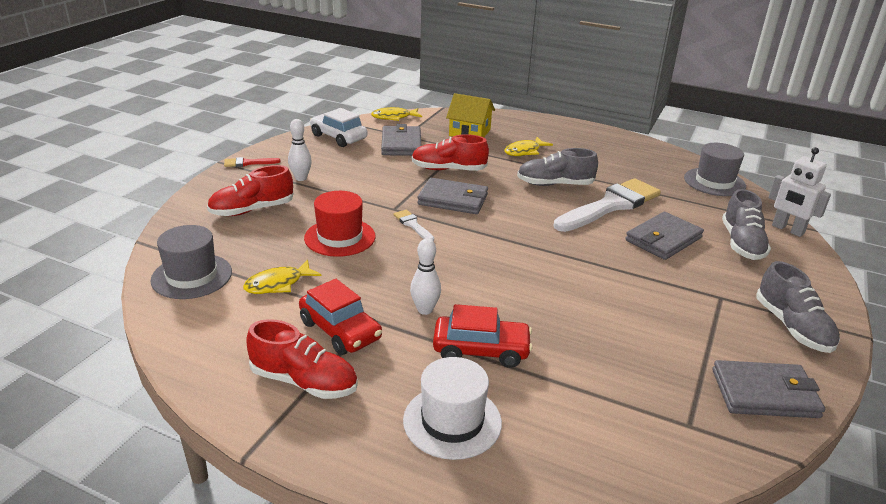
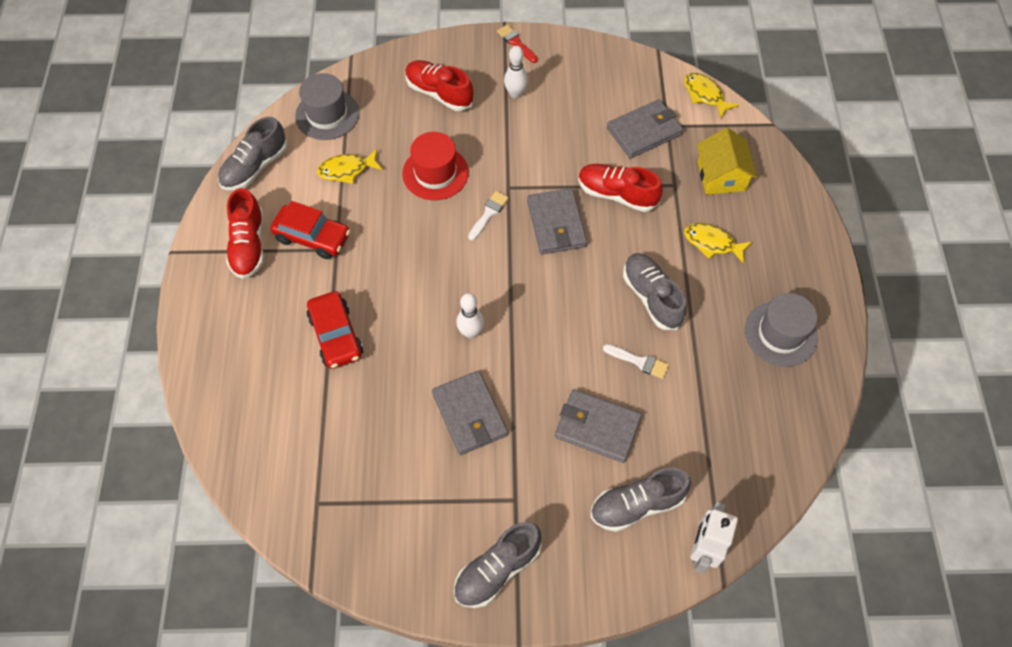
camera: 65 degrees right, 30 degrees up
(198, 345) = (255, 167): none -> grey shoe
(278, 284) = (347, 170): yellow fish -> yellow fish turned 45 degrees counterclockwise
(338, 137) = (619, 76): white car -> none
(340, 330) = (312, 237): red car -> red car turned 90 degrees counterclockwise
(425, 310) = (367, 278): white bowling pin -> white bowling pin (471, 332)
(448, 169) = (617, 194): red shoe -> red shoe turned 45 degrees counterclockwise
(452, 421) = (251, 348): white hat -> none
(610, 205) = (639, 362): white brush -> white brush, size x0.43
(714, 182) = (777, 454): grey hat -> grey hat (780, 334)
(765, 393) = (383, 554): grey wallet -> grey wallet (469, 414)

